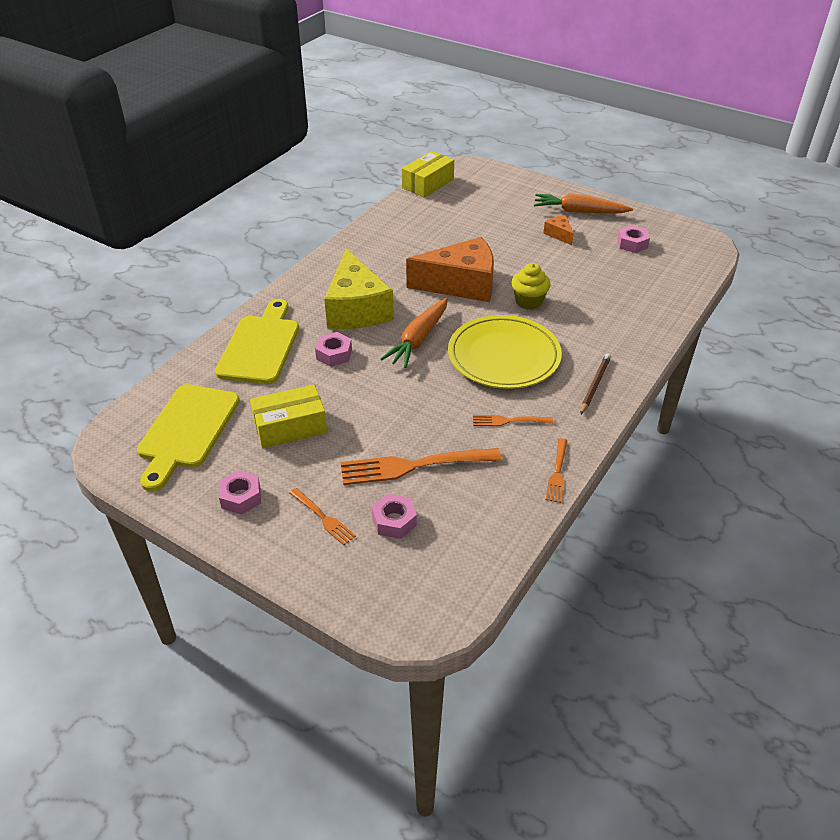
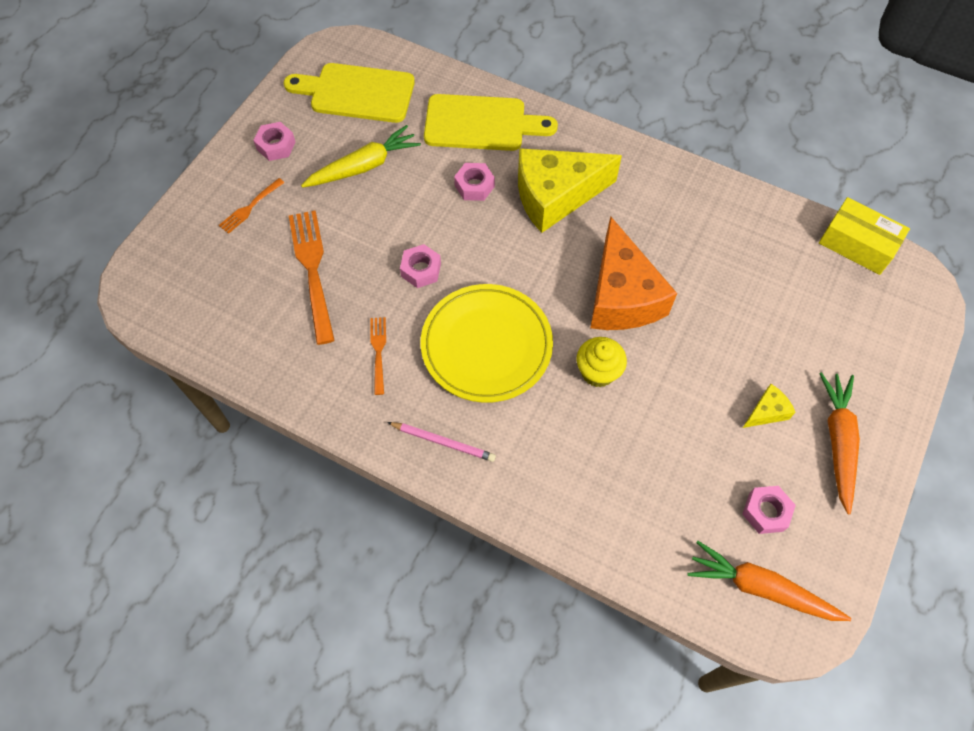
camera: 85 degrees right, 20 degrees up
(290, 427) = (364, 166): yellow box -> yellow carrot
(394, 521) = (244, 260): pink nut -> pink nut (421, 270)
(418, 339) = (508, 259): orange carrot -> orange carrot (761, 588)
(557, 472) = (303, 398): orange fork -> none
(559, 234) = (766, 412): orange cheese -> yellow cheese
(595, 385) = (443, 442): brown pencil -> pink pencil

